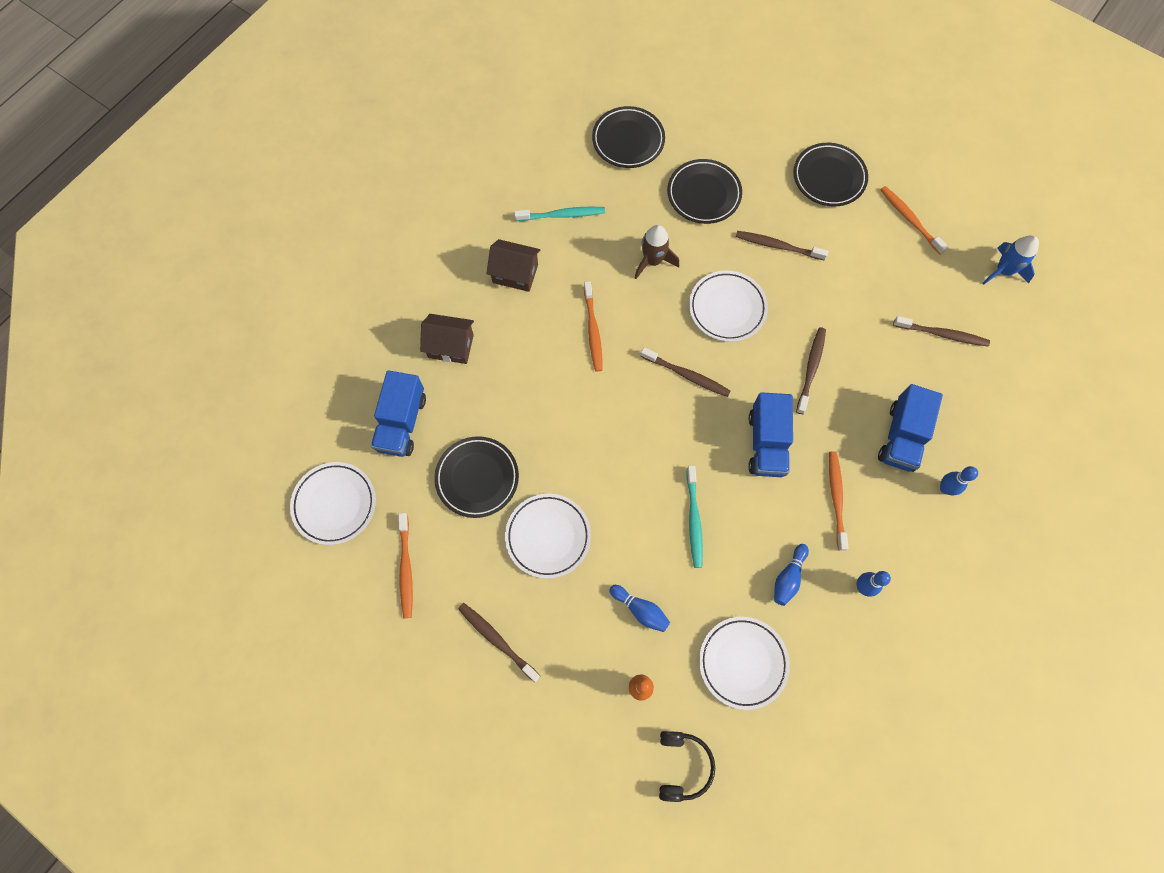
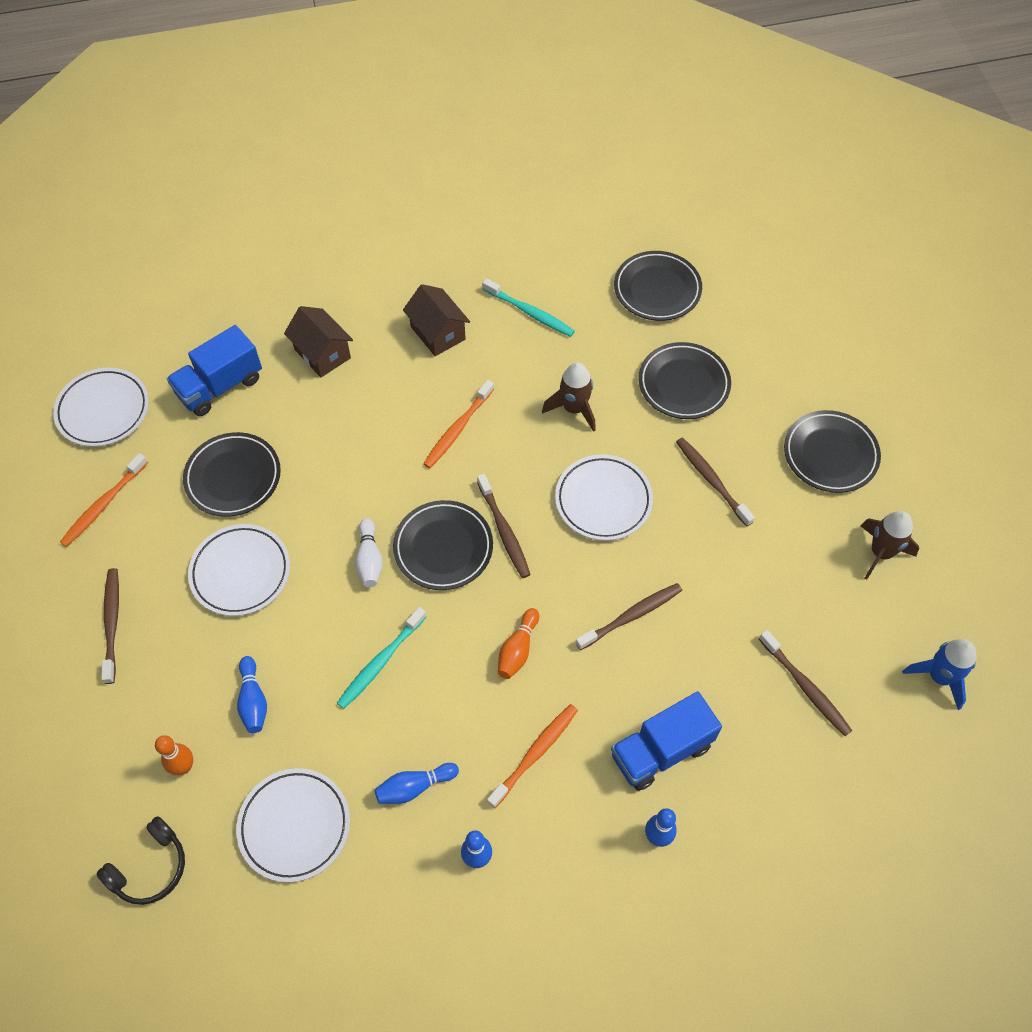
camera: 40 degrees right, 10 degrees down
(622, 460) = (369, 559): none -> white bowling pin
(660, 416) = (443, 548): none -> black plate
(766, 443) = (518, 649): blue truck -> orange bowling pin
(909, 219) = (880, 553): orange toothbrush -> brown rocket

